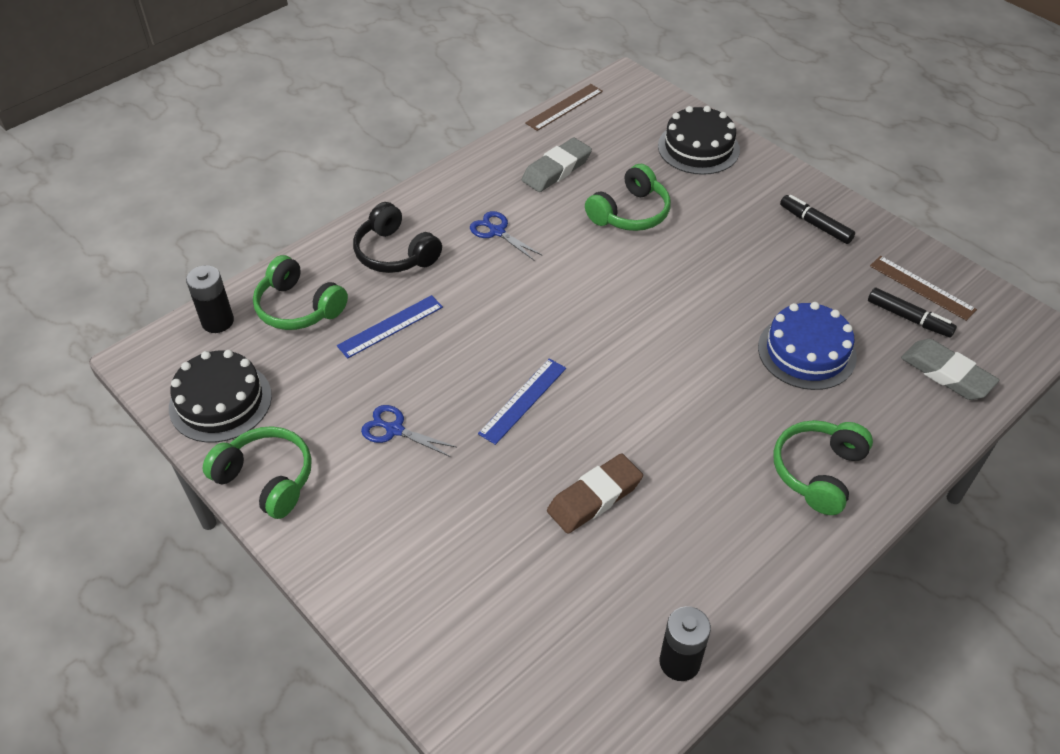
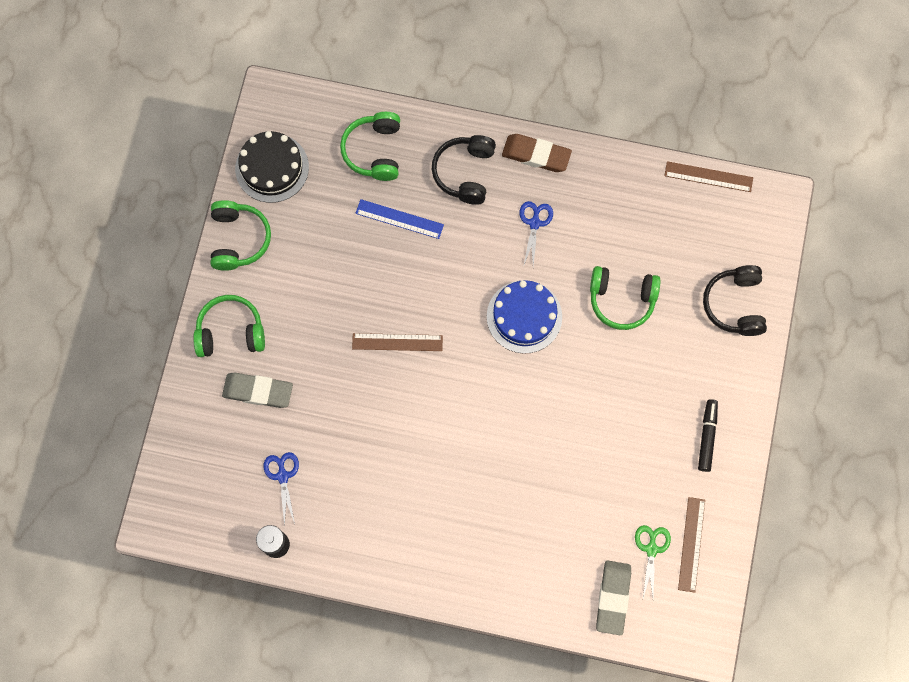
camera: 55 degrees right, 25 degrees up
(217, 321) = (328, 113): black battery -> none
(394, 429) = (322, 283): blue scissors -> blue scissors (282, 476)
(523, 400) = (397, 342): blue ruler -> brown ruler
(556, 169) = (630, 219): grey eraser -> grey eraser (258, 391)
(594, 497) = (353, 432): brown eraser -> brown eraser (536, 155)
(698, 148) = (734, 304): black cake -> black headphones
(806, 352) = (567, 495): blue cake -> blue cake (524, 316)
(818, 472) = (465, 554): green headphones -> green headphones (230, 332)
(909, 318) = (651, 549): black marker -> green scissors

